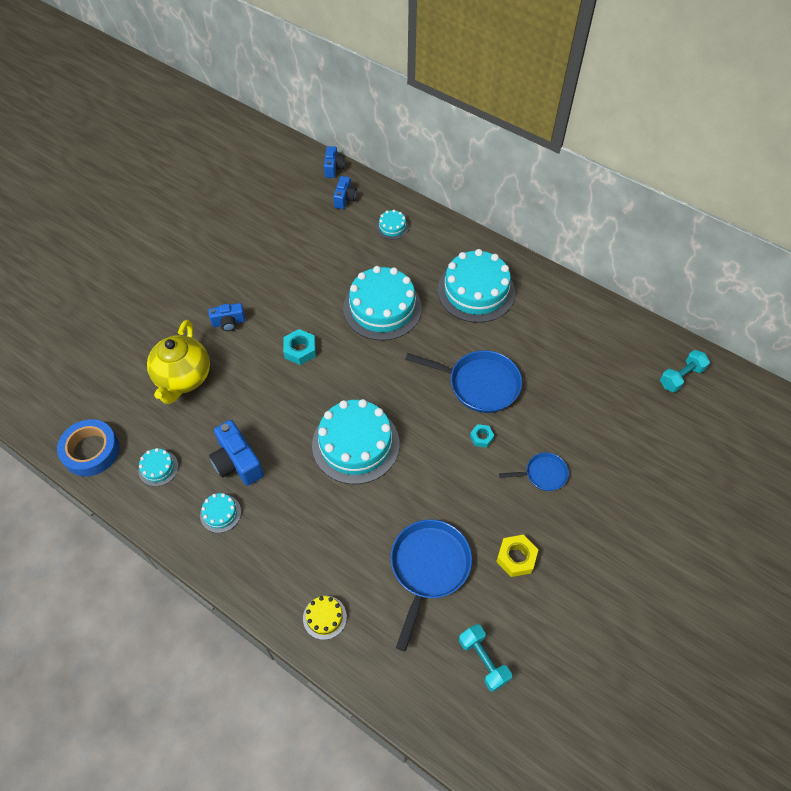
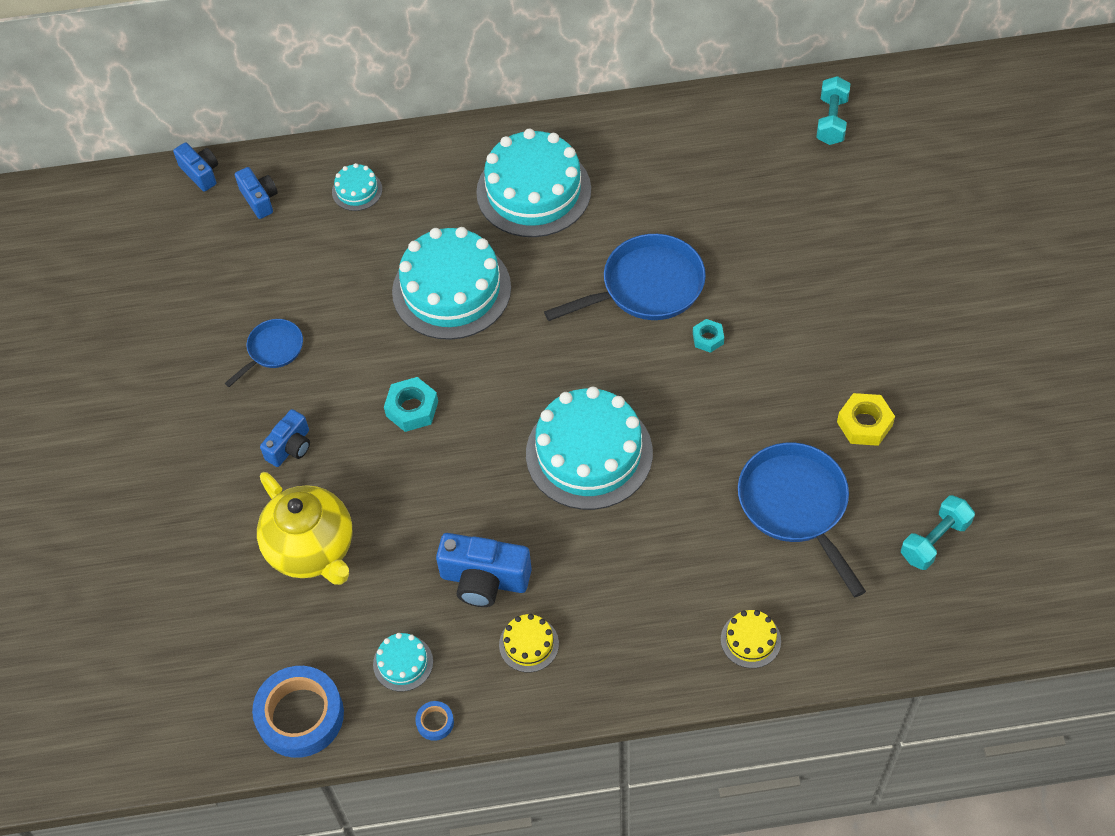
camera: 40 degrees left, 0 degrees up
(138, 510) = (435, 722): none -> blue tape
(220, 513) = (529, 644): turquoise cake -> yellow cake
(483, 660) = (934, 540): turquoise dumbbell -> turquoise dumbbell turned 60 degrees counterclockwise
(543, 474) = (805, 324): blue pan -> blue pan (273, 350)

